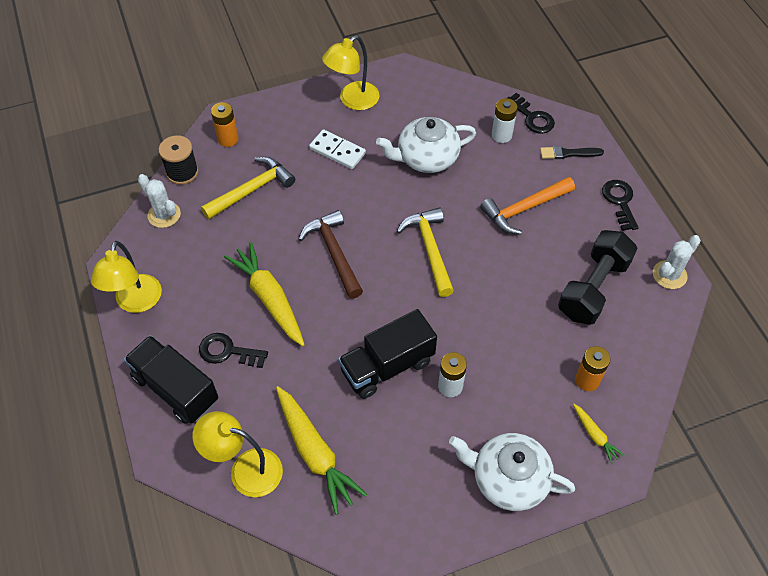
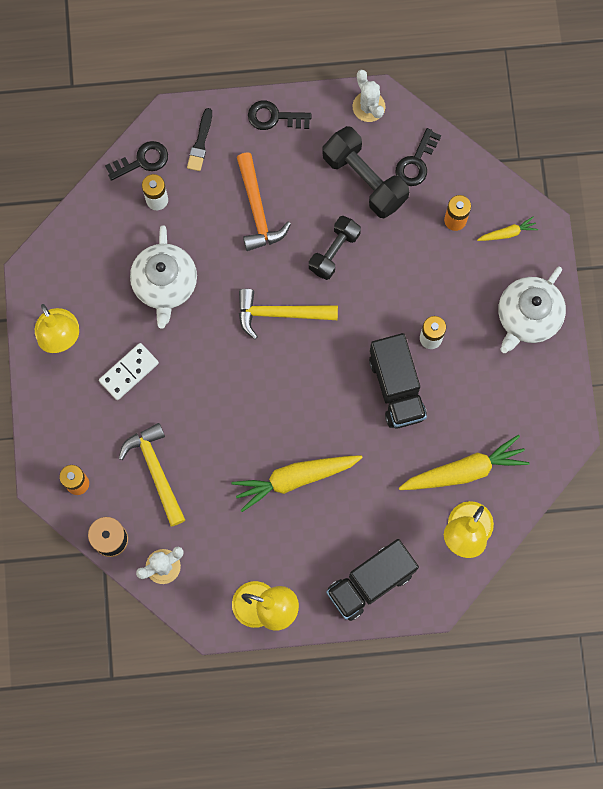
camera: 75 degrees left, 20 degrees up
(227, 351) = (343, 529): black key -> black key (416, 162)
(334, 253) = (259, 406): brown hammer -> none
(508, 279) = (334, 252): none -> black dumbbell

